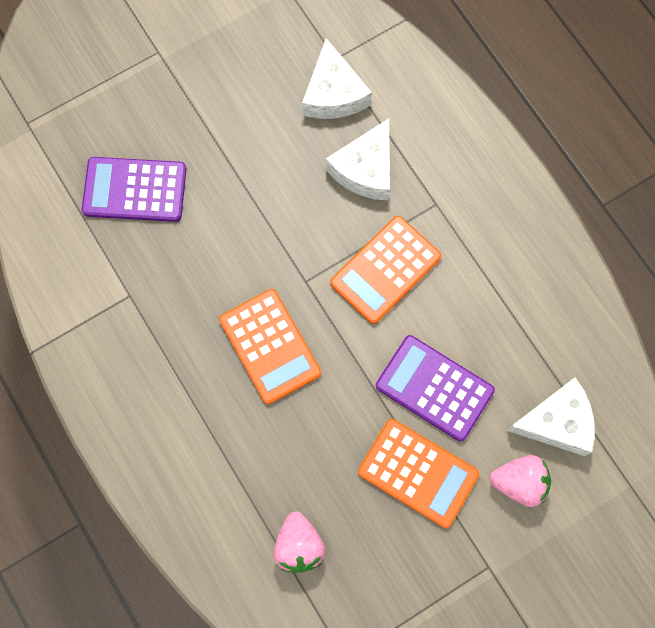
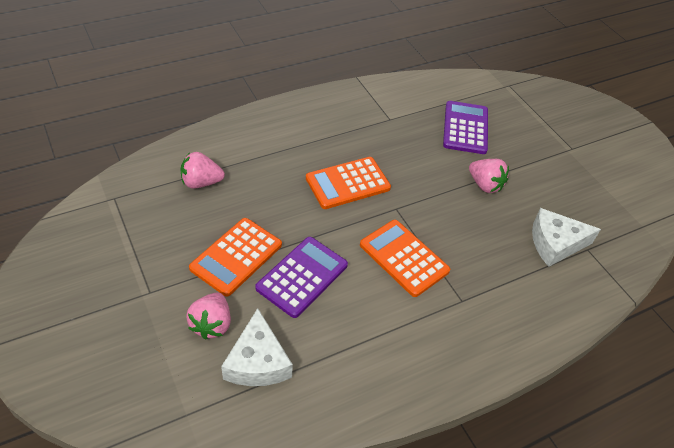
camera: 90 degrees right, 25 degrees down
(246, 169) = (485, 185): none -> pink strawberry
(365, 169) = (490, 256): white cheese -> none

